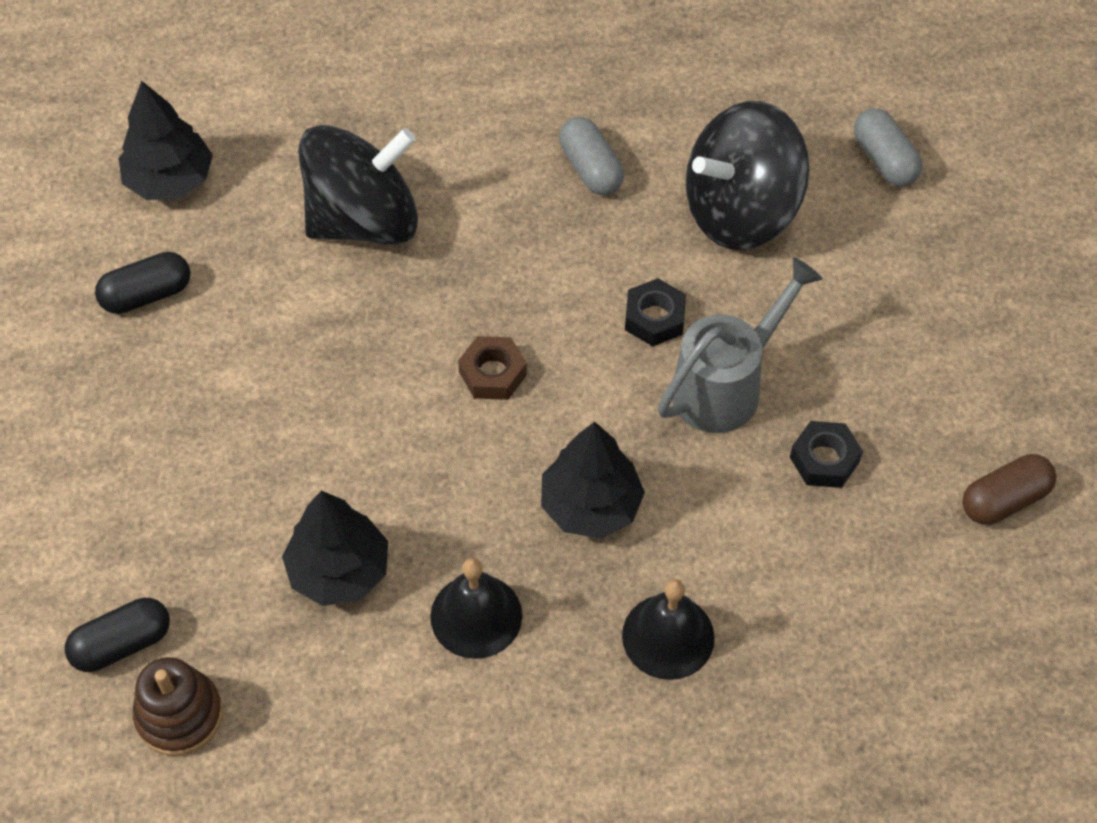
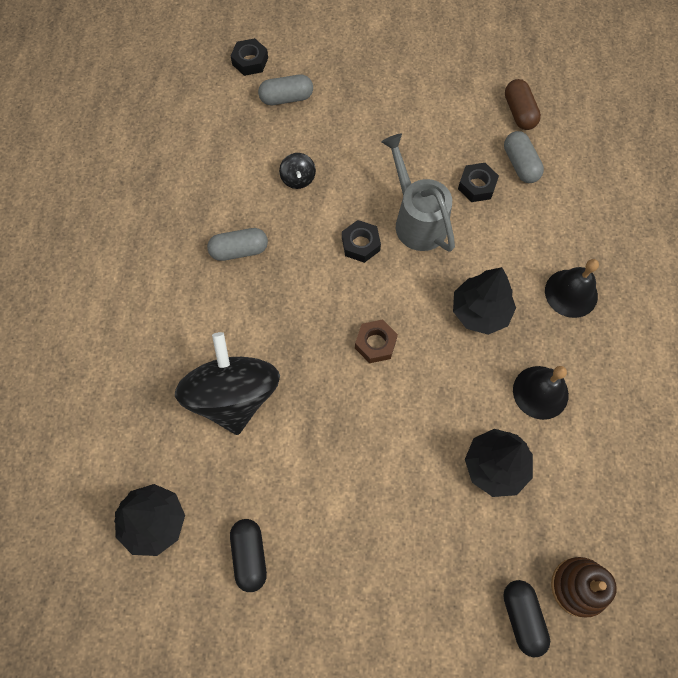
camera: 75 degrees left, 10 degrees up
(741, 210) = (298, 178): black spinning top -> black spinning top, size x0.40
(894, 519) = (520, 164): none -> grey capsule
(933, 96) = (250, 61): none -> black nut

